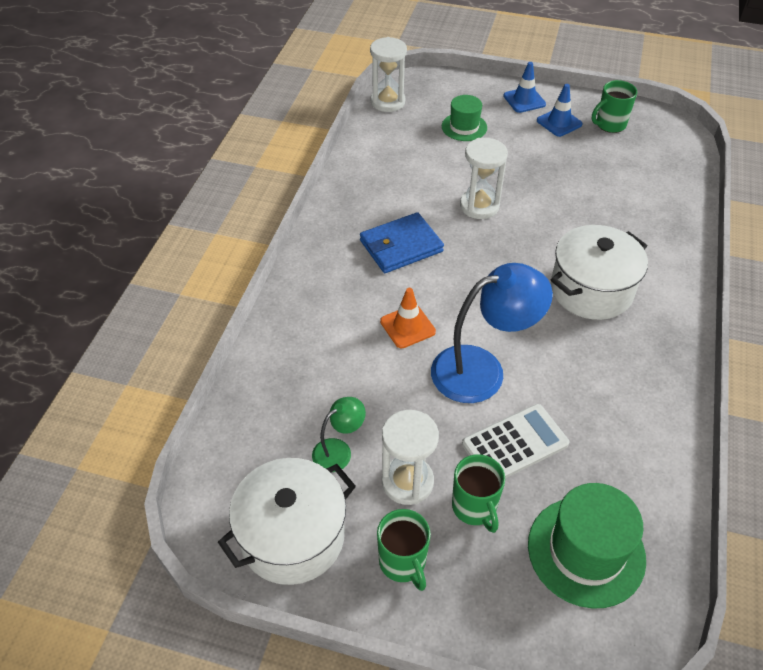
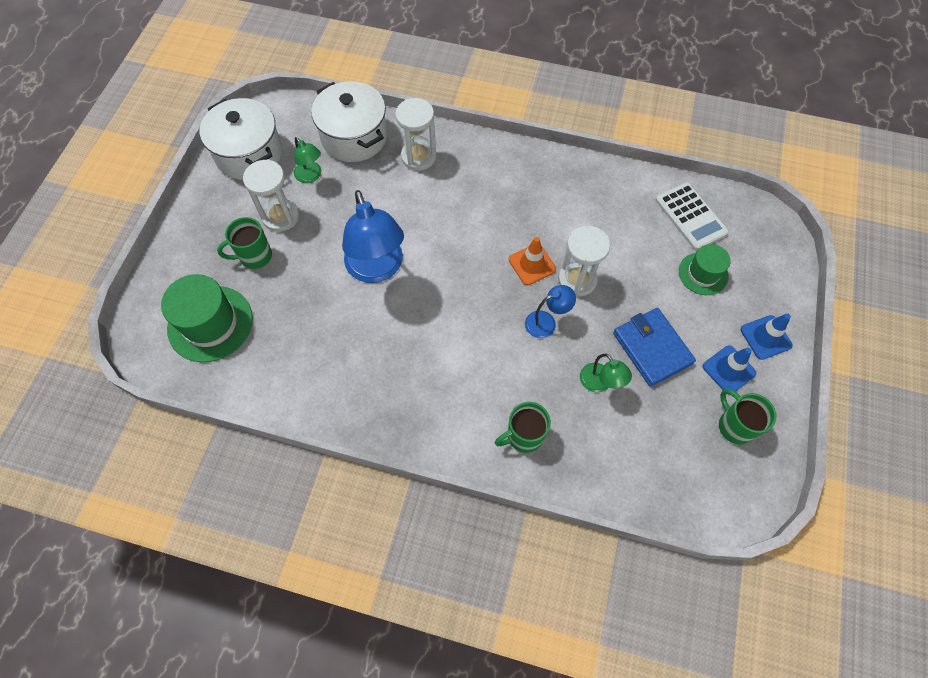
camera: 90 degrees right, 15 degrees up
(387, 102) = (734, 205): white hourglass -> white hourglass (418, 157)
(401, 246) = (518, 215): blue wallet -> blue wallet (652, 348)
(403, 562) = (221, 213): green mug -> green mug (523, 436)
(407, 326) = (424, 219): orange traffic cone -> orange traffic cone (532, 264)
(515, 444) = (304, 286): white calculator -> white calculator (690, 216)
(531, 229) = (546, 322): none -> blue lamp
(589, 197) = (600, 383): none -> green lamp
(591, 290) = (466, 365): white pot -> white pot (354, 137)

